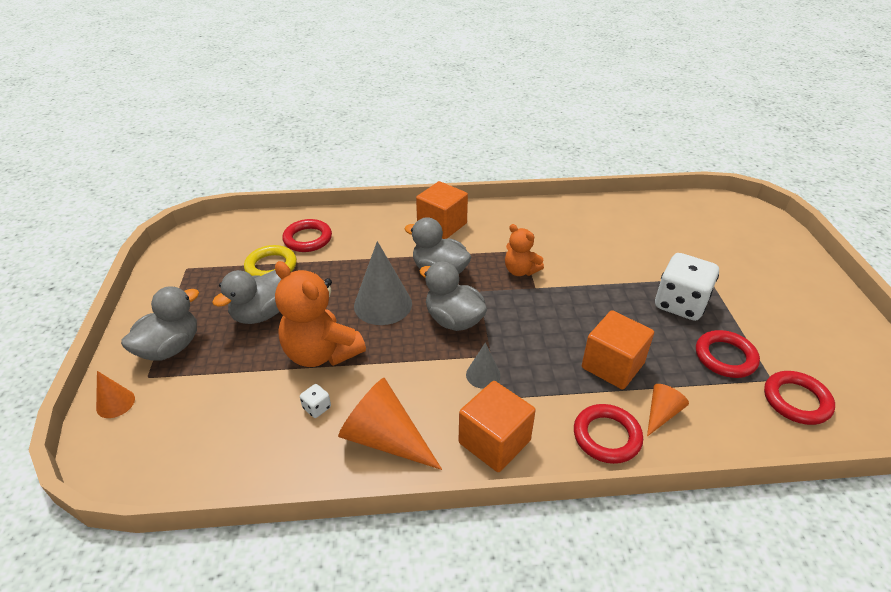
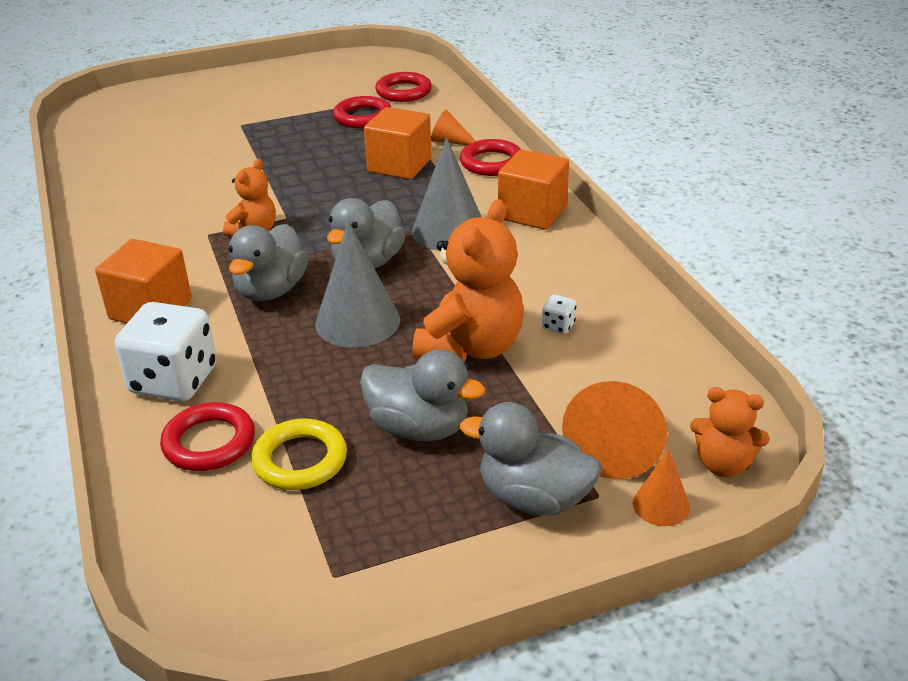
camera: 105 degrees left, 5 degrees down
(115, 450) = (723, 464): none -> orange teddy bear
(385, 438) = (569, 272): orange cone -> orange cone (615, 442)
(483, 375) = (449, 231): grey cone -> grey cone, size x1.89
(680, 304) = (290, 137): white dice -> white dice (174, 380)

